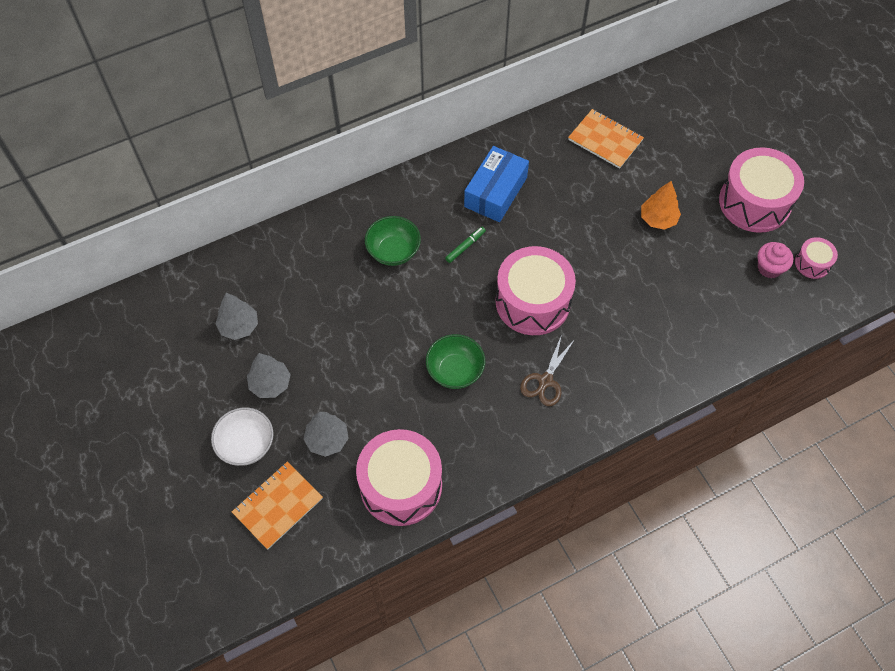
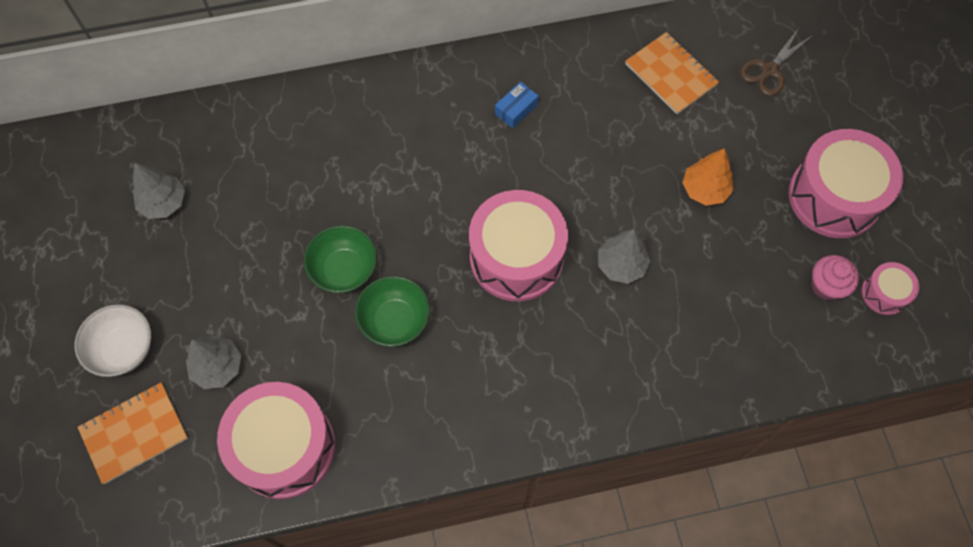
camera: 15 degrees right, 5 degrees up
(270, 384) = (175, 281): grey tree -> grey tree (621, 265)
(393, 251) = (371, 154): green bowl -> green bowl (344, 270)
(465, 246) = (457, 169): green marker -> none
(495, 192) = (516, 109): blue box -> blue box, size x0.49
(545, 381) = (499, 361): brown scissors -> brown scissors (769, 70)

